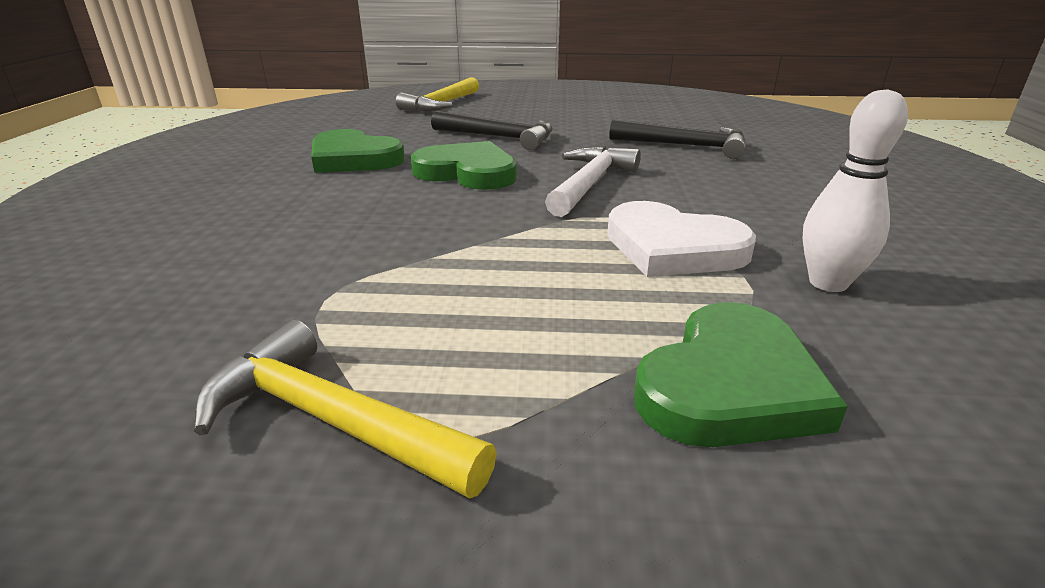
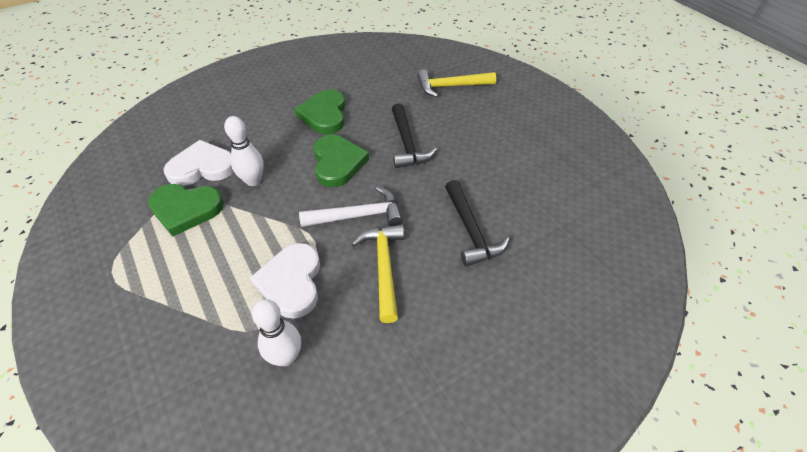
camera: 55 degrees right, 20 degrees up
(282, 260) = (202, 167): none -> white heart
(331, 420) = (110, 246): yellow hammer -> yellow hammer (384, 267)
(402, 227) = (253, 180): none -> white bowling pin
(730, 385) = (173, 342): green heart -> green heart (186, 209)

